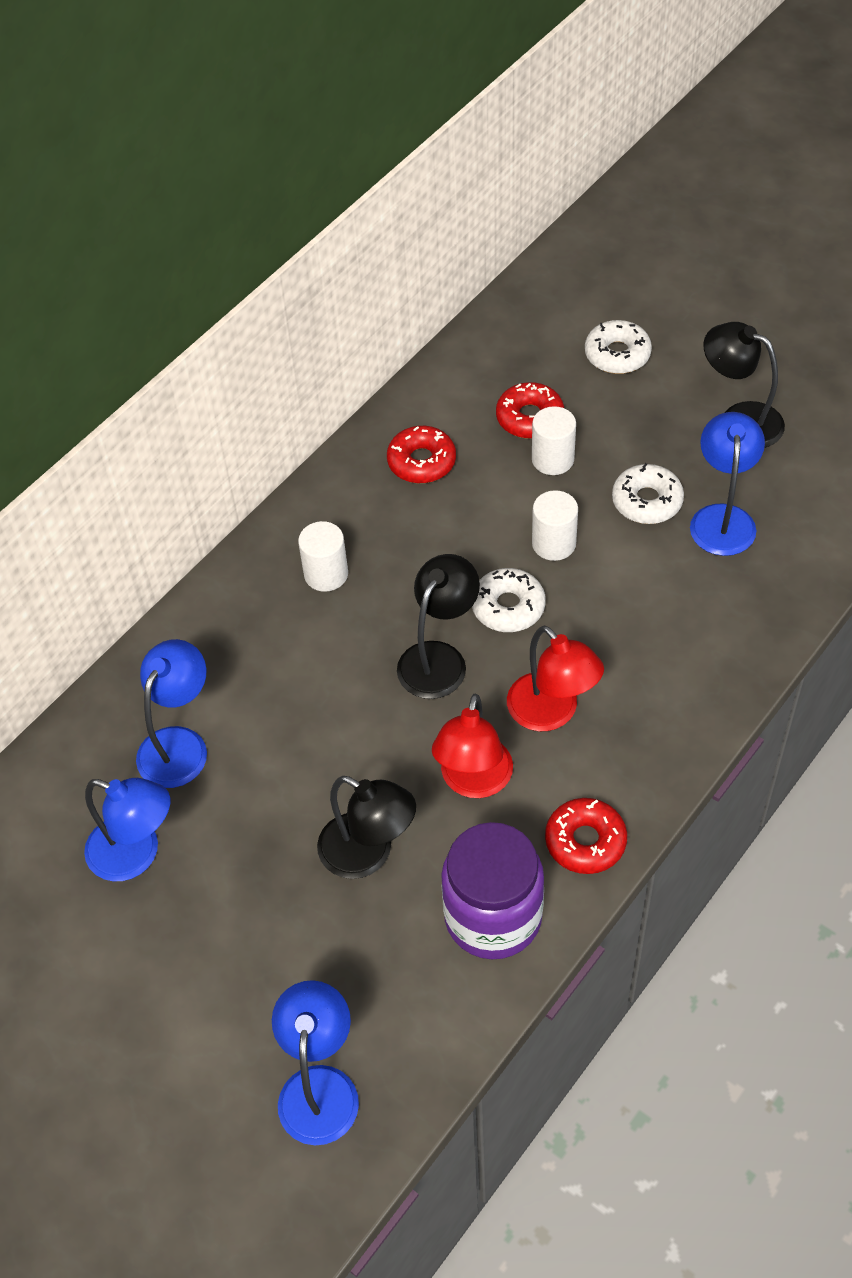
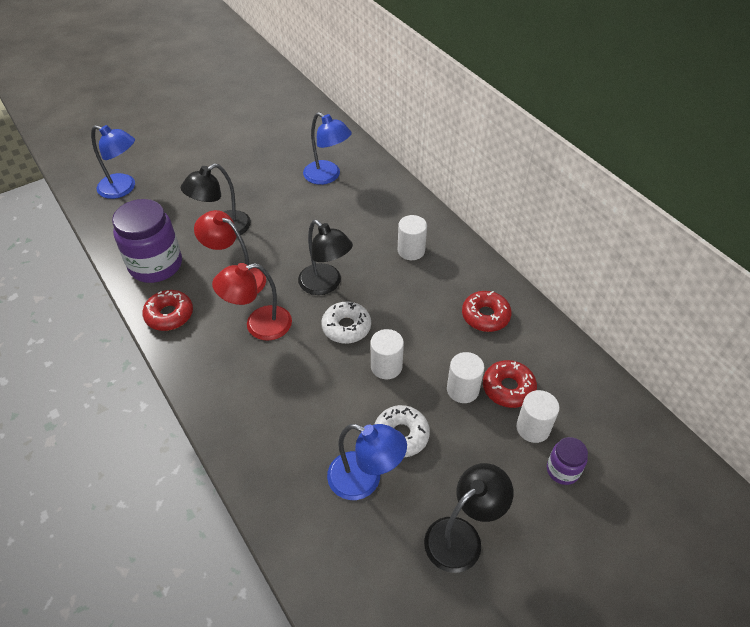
camera: 105 degrees right, 5 degrees down
(136, 854) = (275, 154): blue lamp -> none
(575, 387) = (533, 428): none -> white cylinder
(617, 354) = (562, 470): white donut -> purple jar

